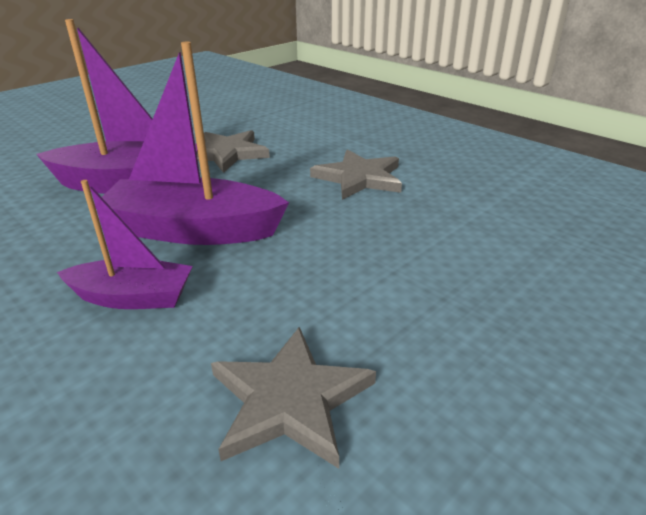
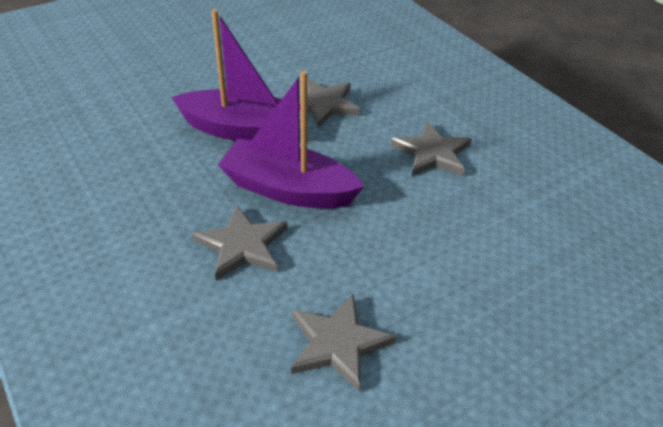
camera: 10 degrees right, 10 degrees up
(133, 297) = (242, 245): purple boat -> grey star

